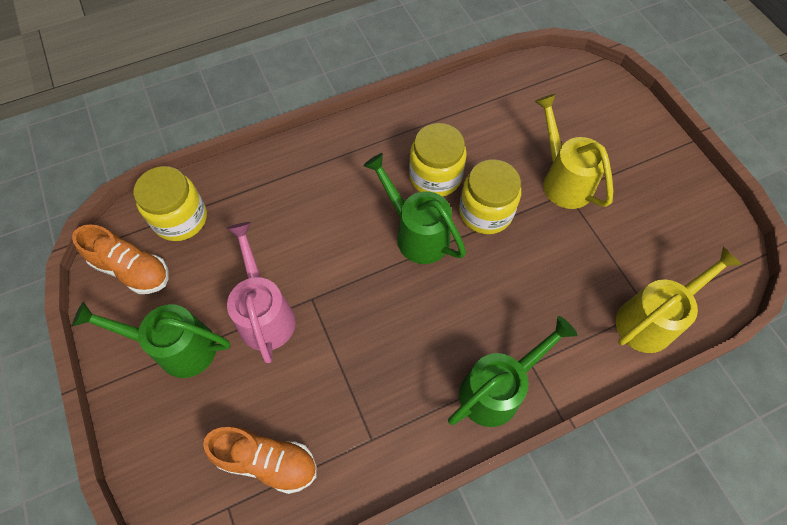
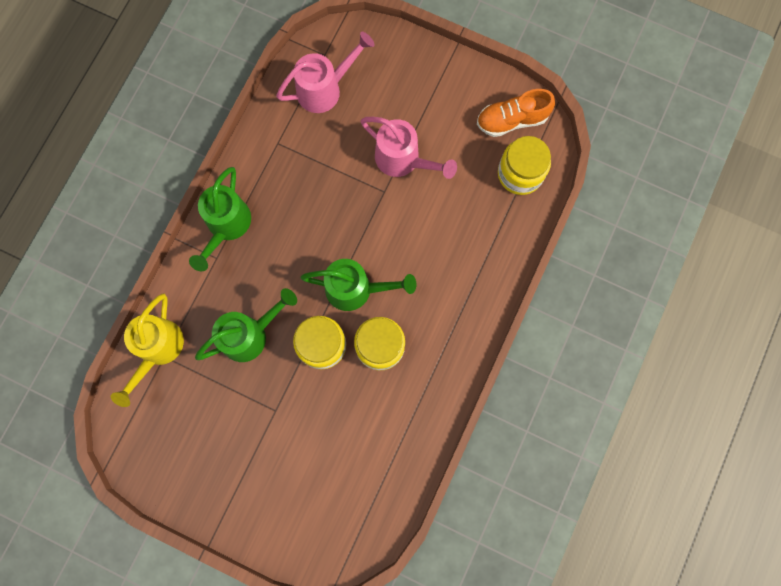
camera: 140 degrees right, 15 degrees up
(177, 348) = (433, 102): green watering can -> green watering can (249, 335)
(267, 461) = (324, 89): orange shoe -> pink watering can
(563, 180) = (285, 420): yellow watering can -> none

